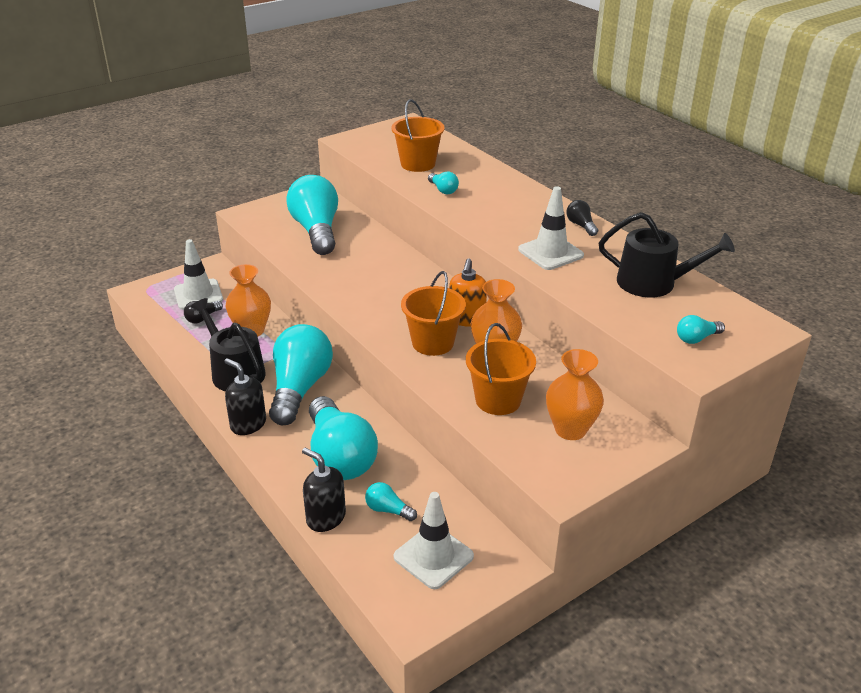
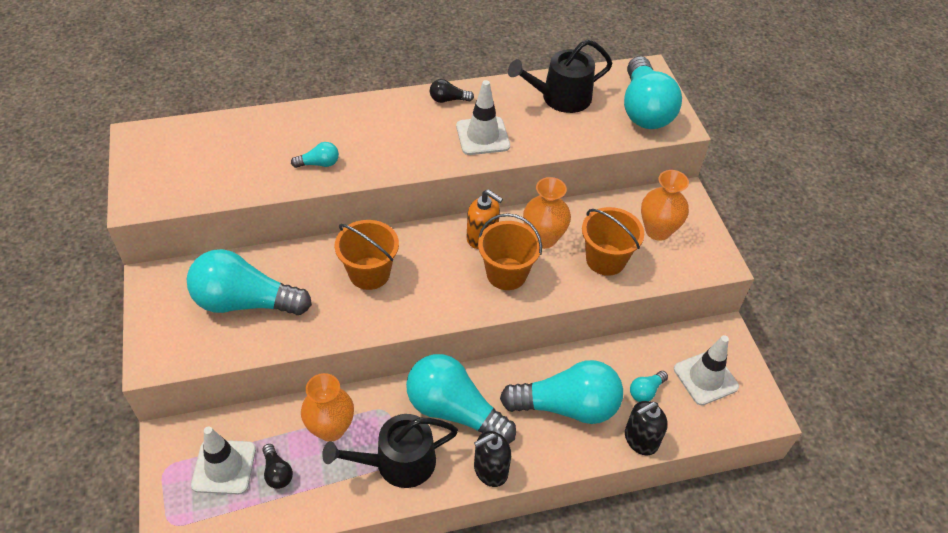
camera: 70 degrees left, 15 degrees up
(418, 164) = (246, 163): orange bucket -> orange bucket (369, 273)
(653, 283) = (560, 98): black watering can -> black watering can turned 150 degrees counterclockwise
(696, 338) = (644, 109): turquoise light bulb -> turquoise light bulb, size x2.38

